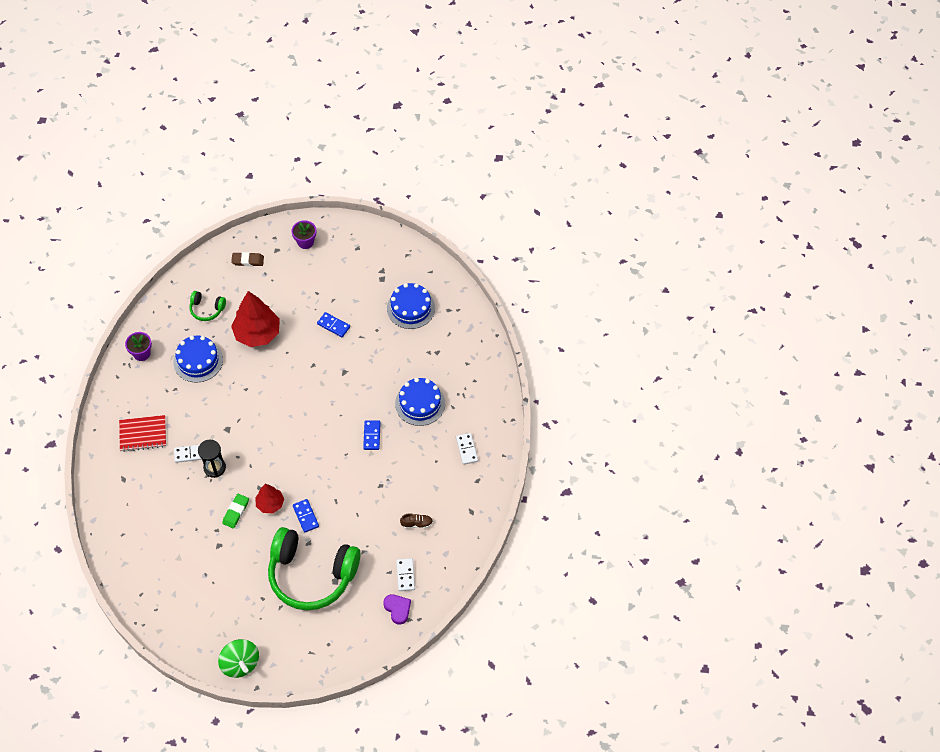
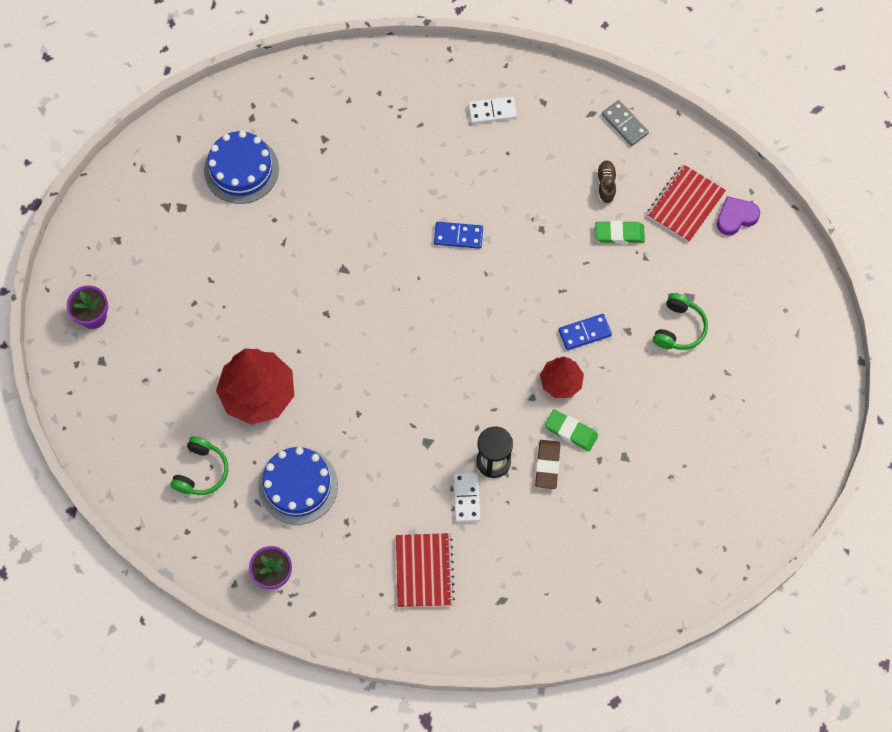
camera: 85 degrees left, 10 degrees up
(240, 664) = (812, 428): green spinning top -> none
(248, 261) = (115, 406): brown eraser -> brown eraser (547, 465)
(311, 575) = (679, 328): green headphones -> green headphones, size x0.43
(333, 325) = (258, 281): blue domino -> none
(380, 534) = (619, 234): none -> green eraser
(405, 575) = (685, 204): white domino -> red notebook
(420, 403) = (410, 167): blue cake -> none
(465, 533) = (624, 124): none -> grey domino

